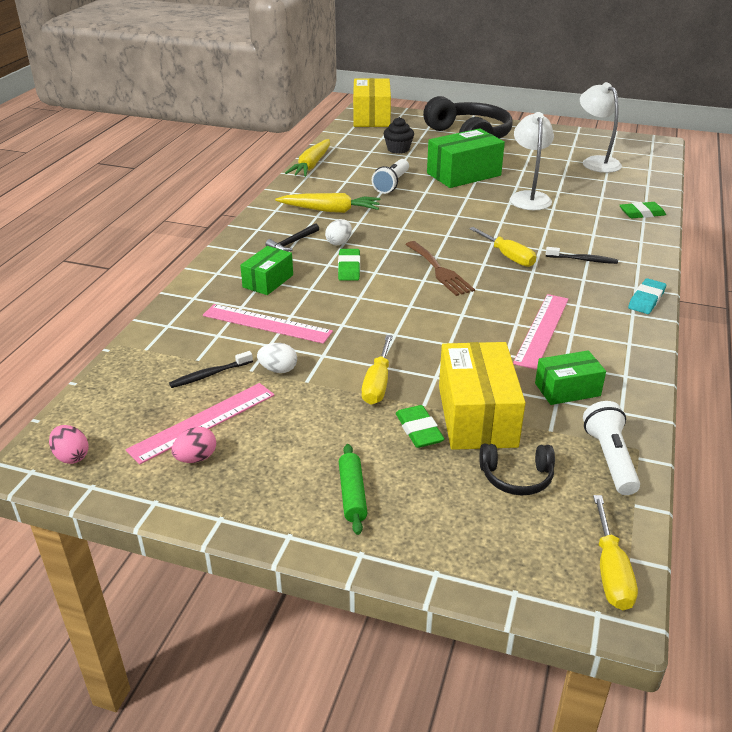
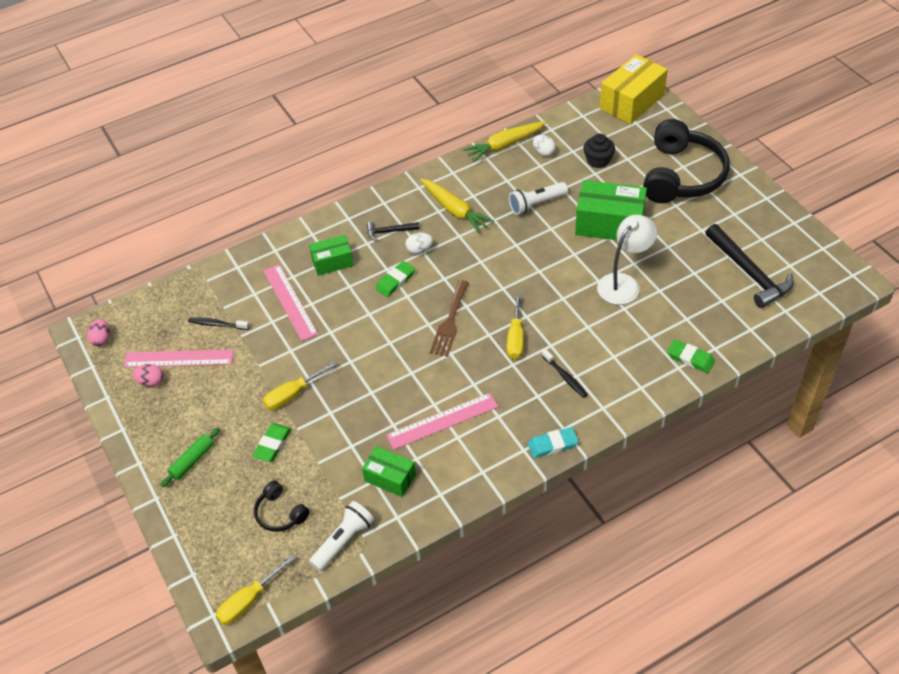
camera: 45 degrees right, 15 degrees up
(278, 370) = (254, 345): white egg -> white egg (543, 152)
(477, 416) = (314, 458): yellow box -> none
(596, 162) = (749, 273): white lamp -> black hammer

